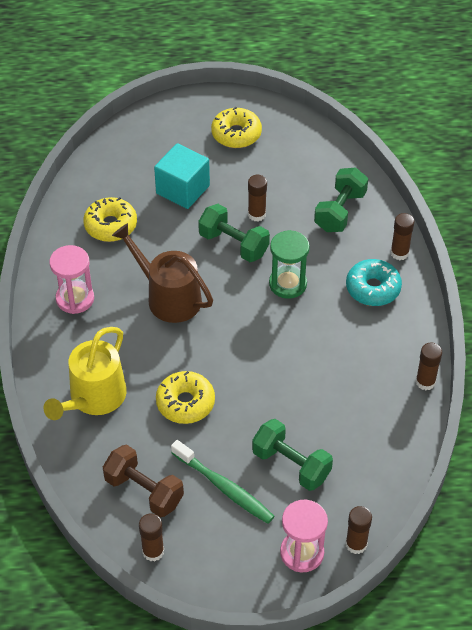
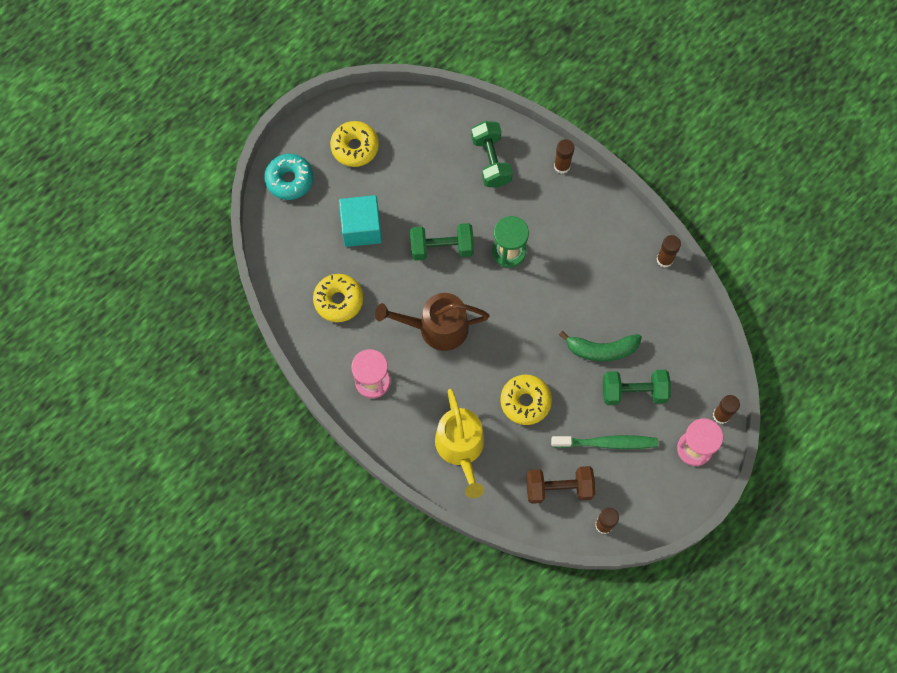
camera: 40 degrees left, 20 degrees up
(256, 214) = (435, 209): brown glue stick -> none
(295, 411) = (601, 349): none -> green banana
(373, 288) = (569, 210): turquoise donut -> turquoise donut (289, 180)

